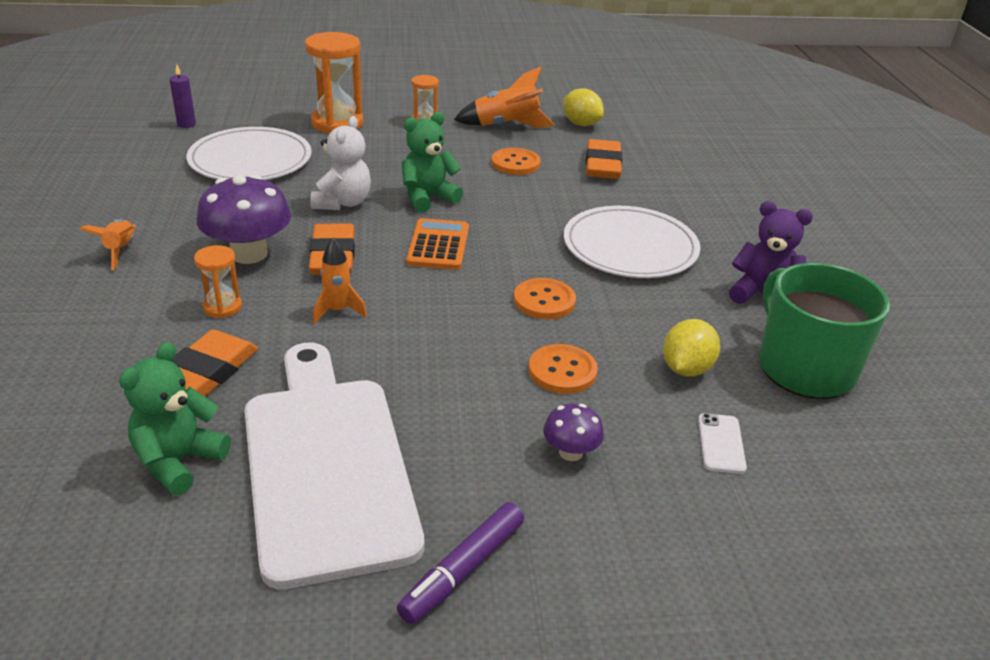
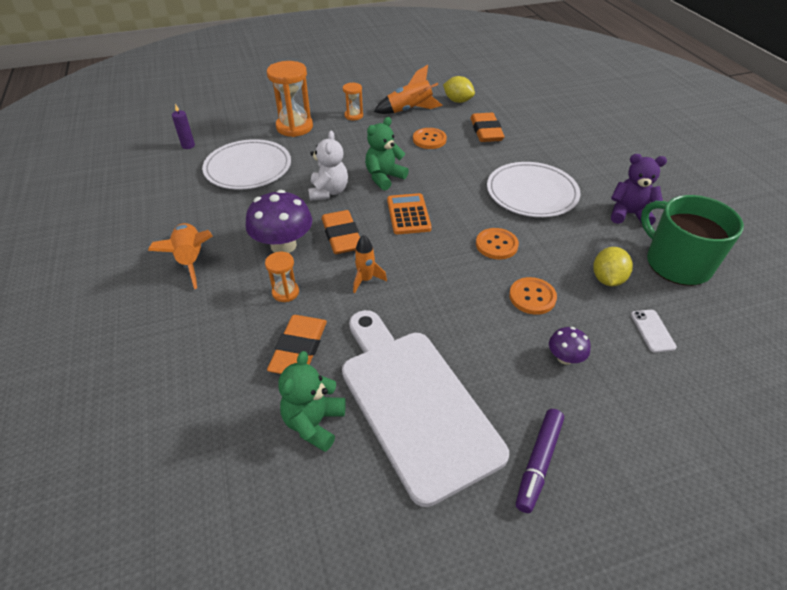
camera: 10 degrees left, 10 degrees up
(120, 251) = (191, 260): orange rocket -> orange rocket, size x1.58

